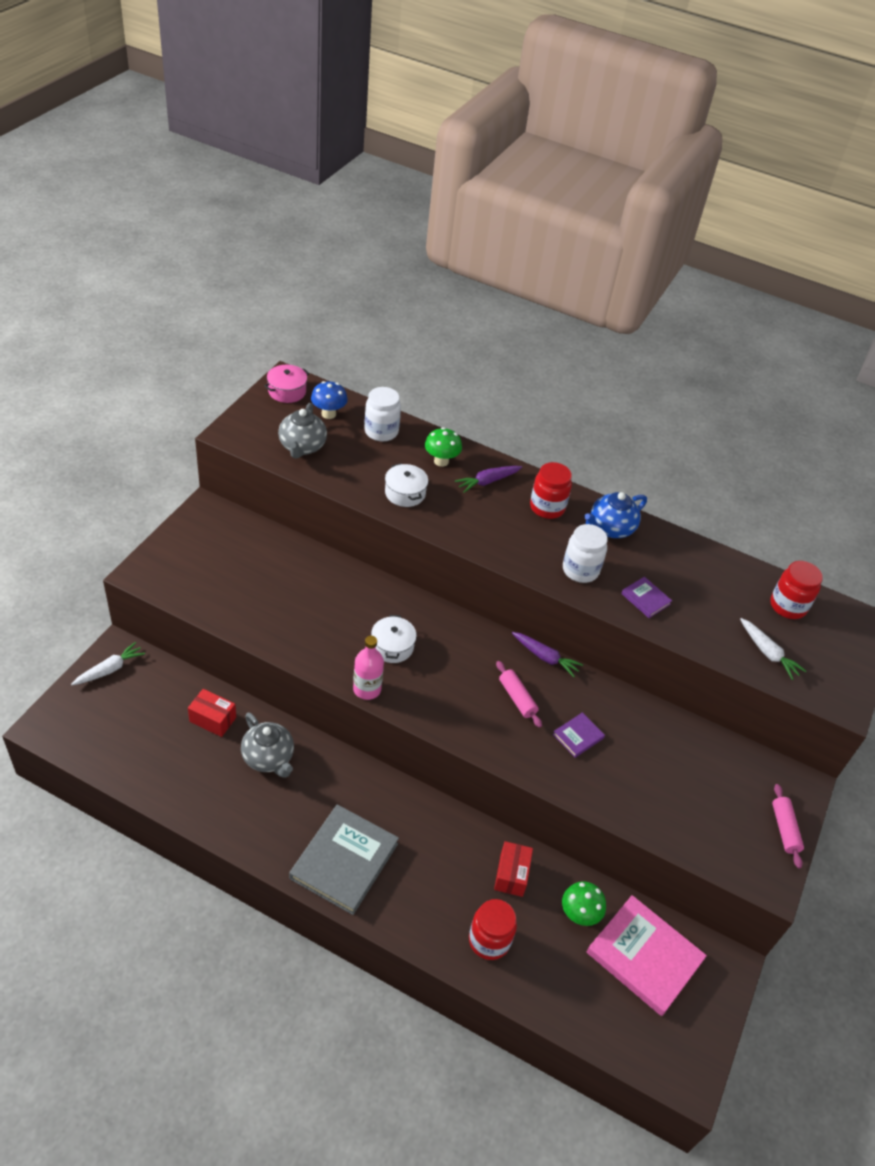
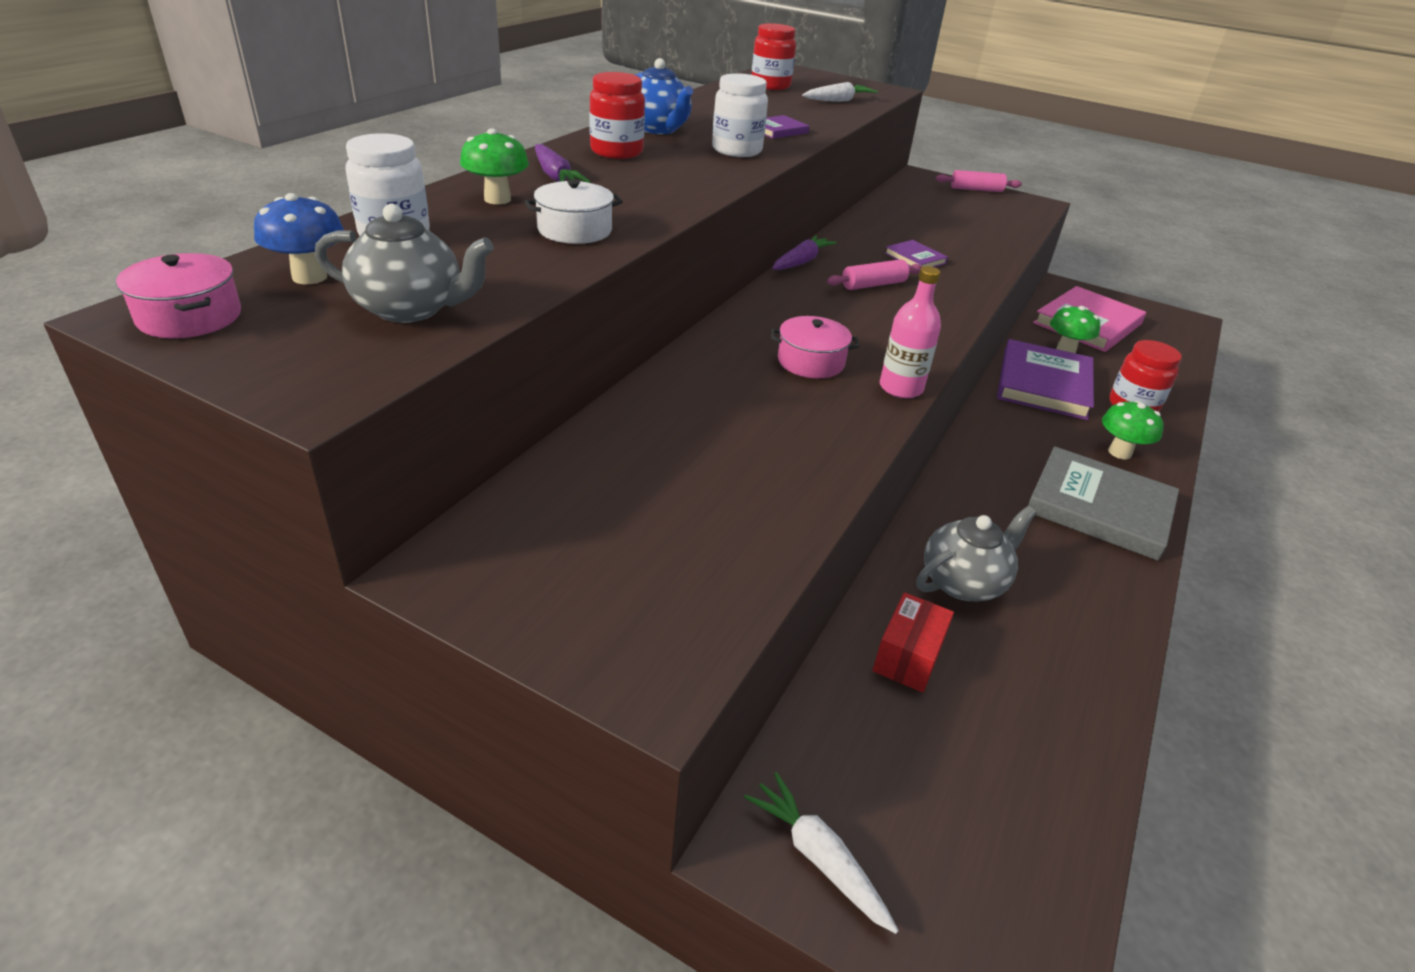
camera: 85 degrees left, 10 degrees down
(392, 646) = (810, 362): white pot -> pink pot
(415, 902) = (1119, 452): none -> green mushroom
(511, 875) = (1043, 384): red box -> purple book

